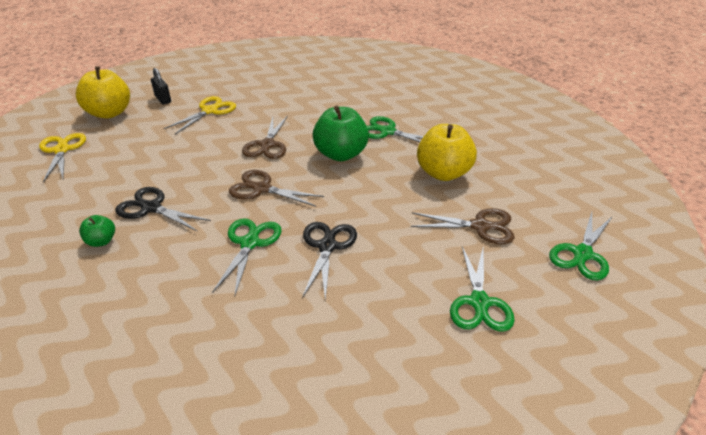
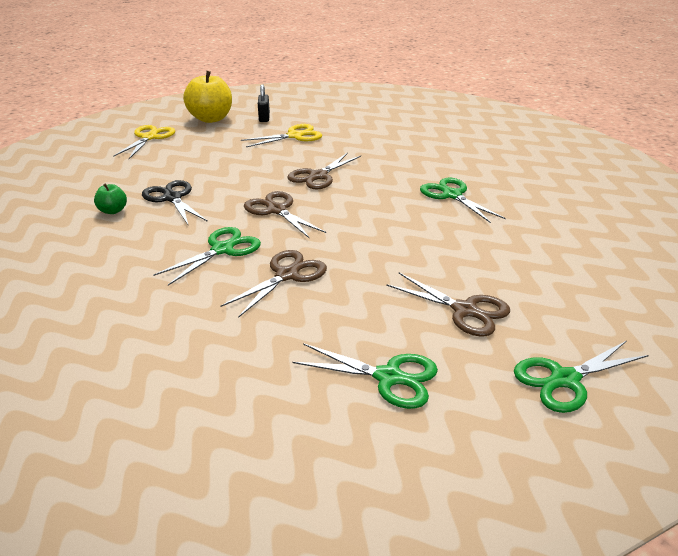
camera: 30 degrees right, 5 degrees down
(327, 247) = (287, 275): black scissors -> brown scissors
(341, 154) = (381, 202): green apple -> none
(443, 173) = (475, 249): yellow apple -> none
(479, 302) = (388, 377): green scissors -> green scissors turned 105 degrees counterclockwise

